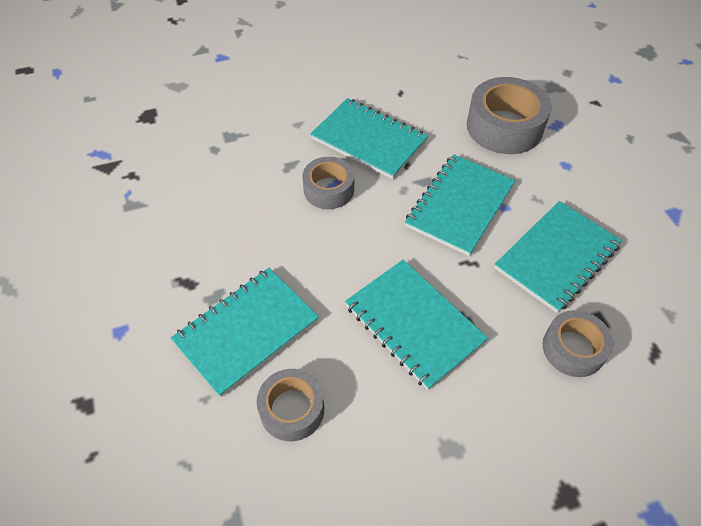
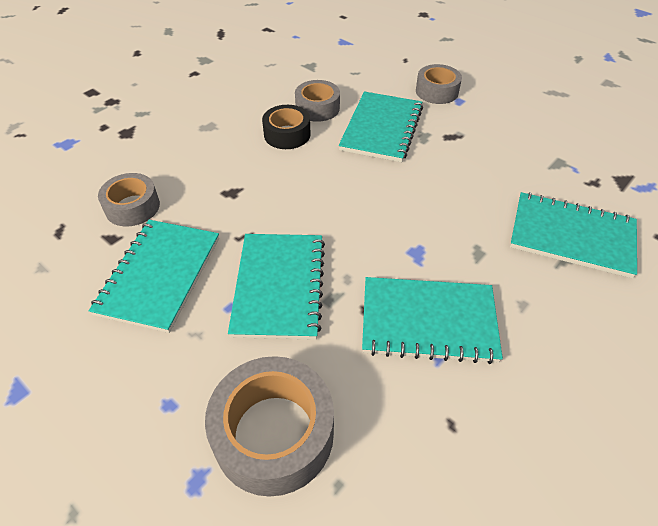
camera: 150 degrees right, 5 degrees down
(329, 189) = (418, 245): grey tape -> grey tape (437, 91)
(359, 378) = (287, 134): none -> black tape
(413, 324) = (267, 175): turquoise notebook -> turquoise notebook (571, 236)

